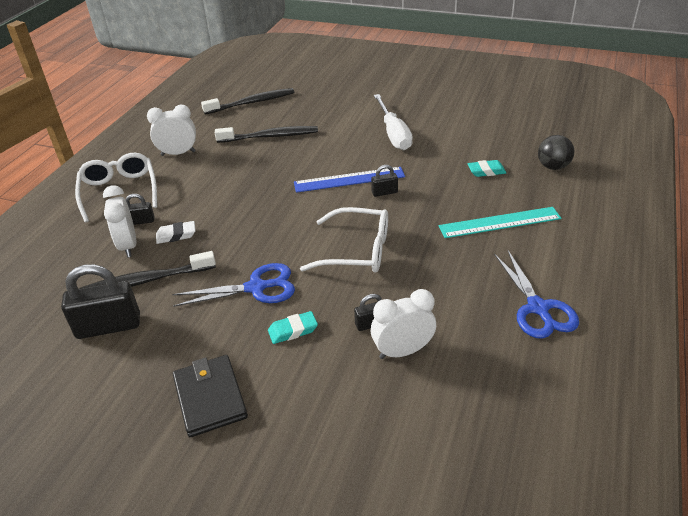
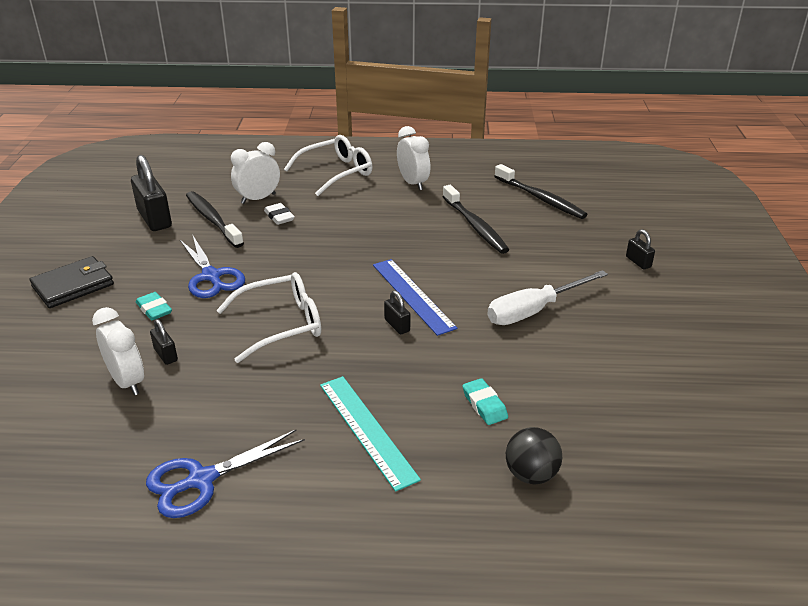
camera: 70 degrees right, 5 degrees down
(141, 221) = (295, 195): black padlock -> black padlock (638, 262)
(356, 251) = (280, 324): white glasses -> white glasses turned 105 degrees counterclockwise

